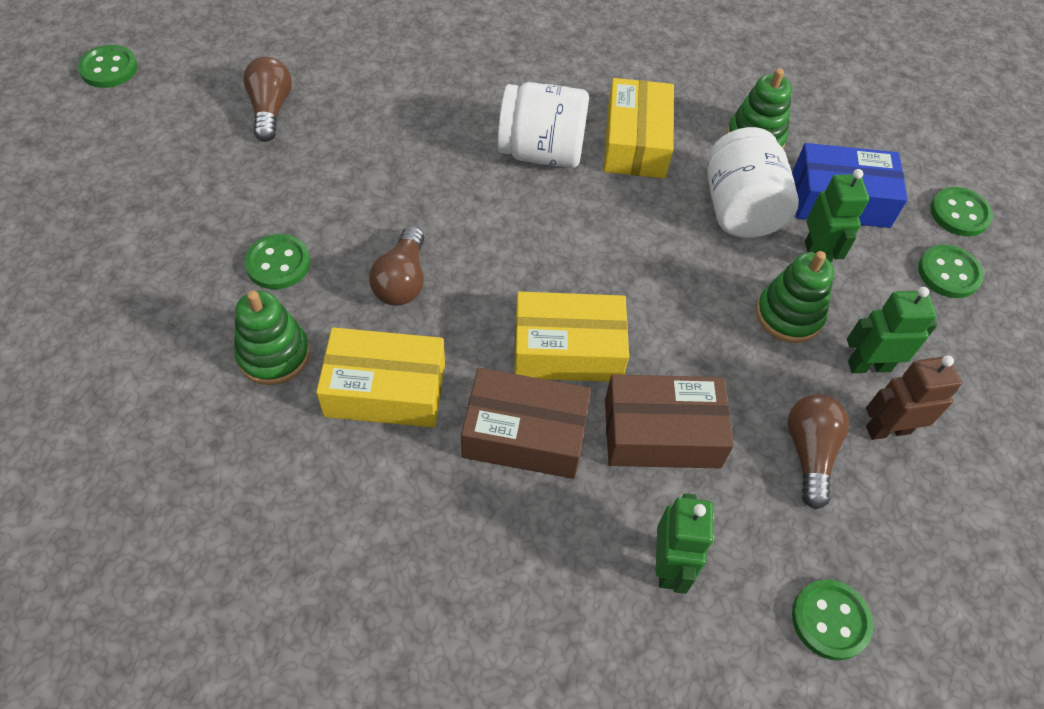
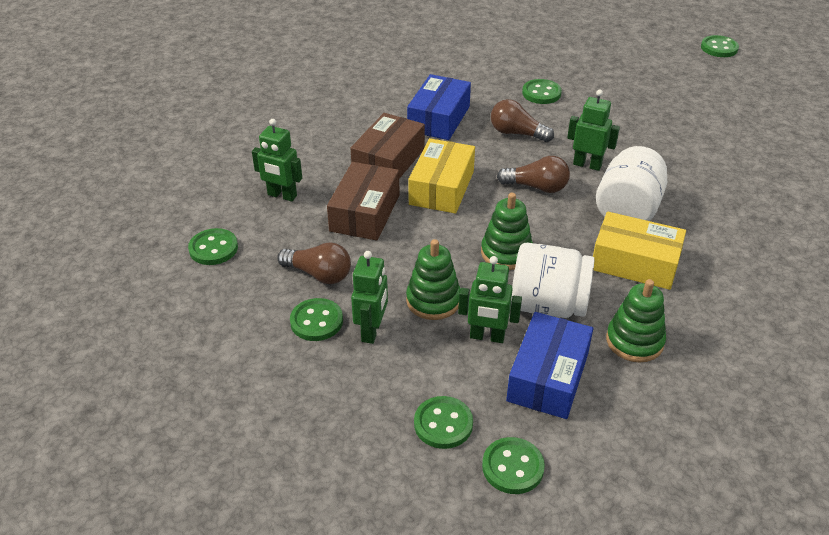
camera: 110 degrees right, 15 degrees down
(270, 109) = (679, 100): brown light bulb -> brown light bulb (537, 187)
(274, 355) = (476, 87): green stacking toy -> green stacking toy (506, 253)
(385, 390) = (439, 119): yellow box -> blue box
(458, 195) = (587, 165): none -> green robot
(887, 429) = (316, 321): brown robot -> green button

